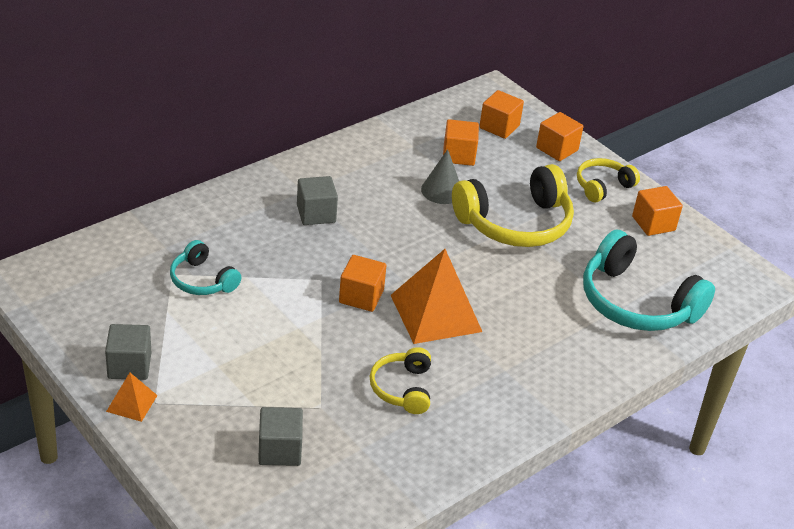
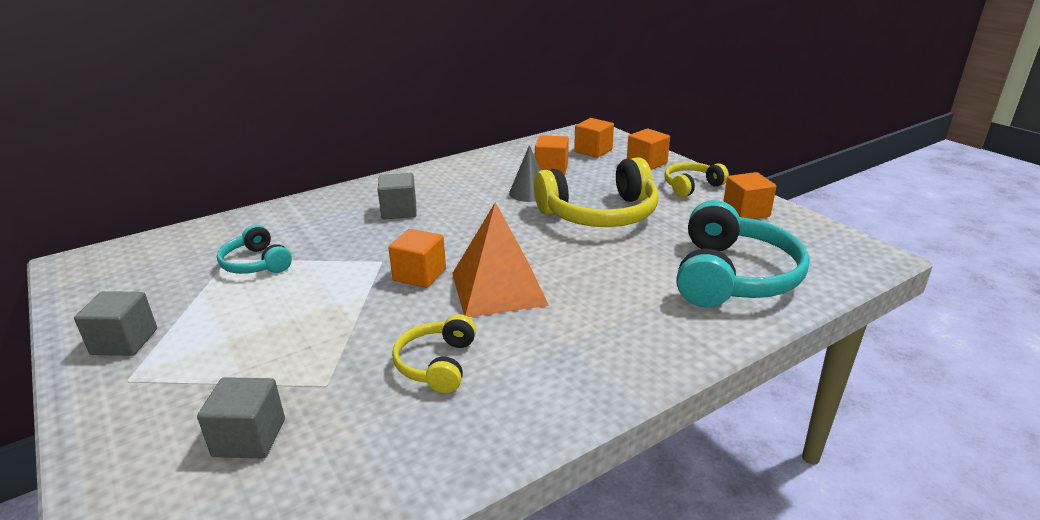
camera: 10 degrees right, 10 degrees down
(132, 403) = (98, 381): orange pyramid -> none
(636, 302) = (732, 276): turquoise headphones -> turquoise headphones turned 120 degrees counterclockwise

